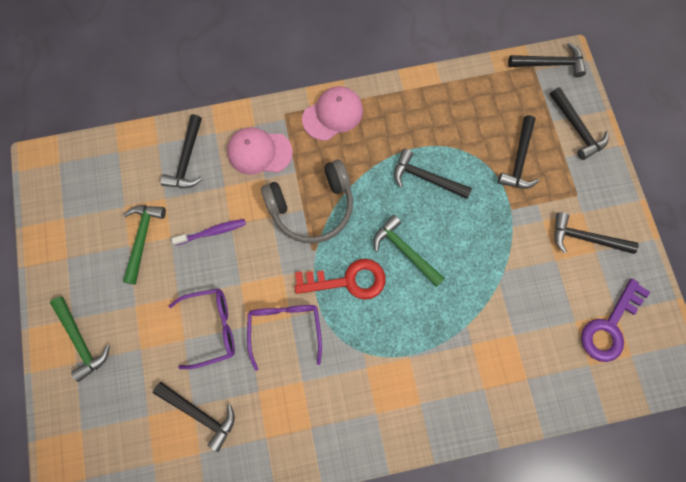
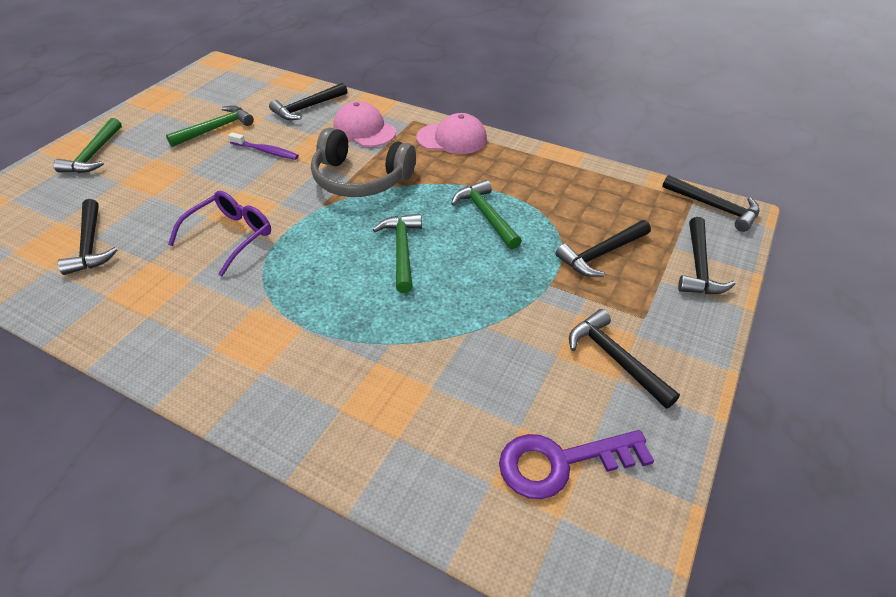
camera: 40 degrees right, 30 degrees down
(212, 327) = (182, 201): purple glasses -> none
(347, 280) = (324, 239): red key -> none
(426, 178) = (486, 215): black hammer -> green hammer

